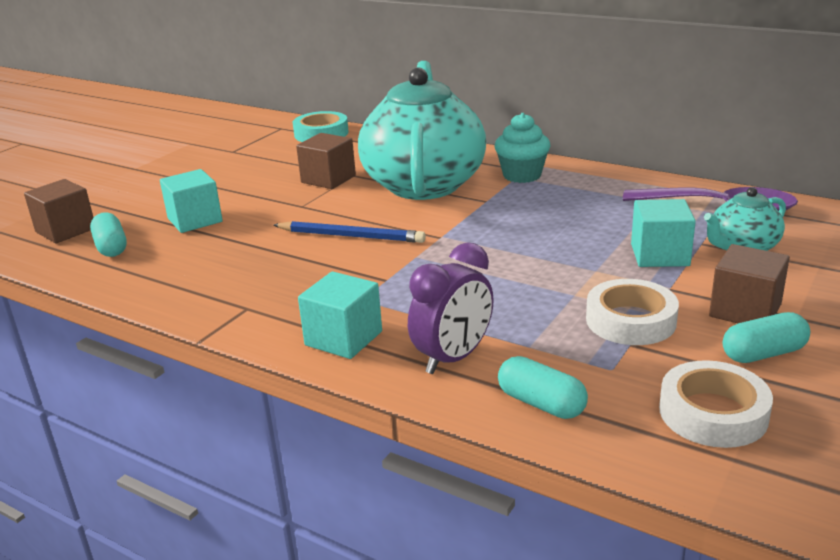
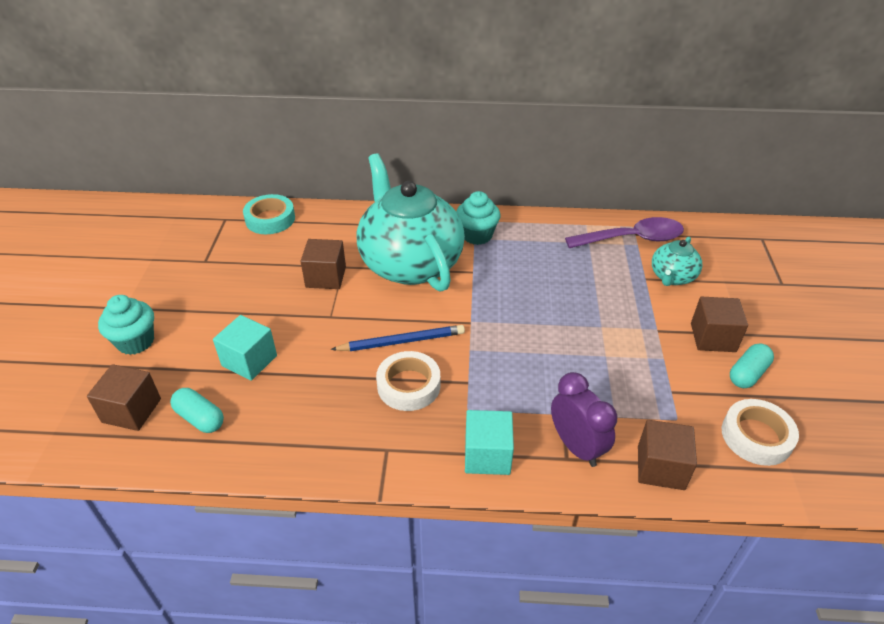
camera: 30 degrees left, 15 degrees up
(118, 190) = (136, 342): none -> turquoise cupcake
(453, 358) = (576, 446): purple clock -> purple clock turned 45 degrees counterclockwise
(541, 404) = (660, 467): turquoise capsule -> brown cube
(630, 320) = (656, 369): white tape -> white tape (408, 385)
(659, 255) = (629, 298): turquoise cube -> none

